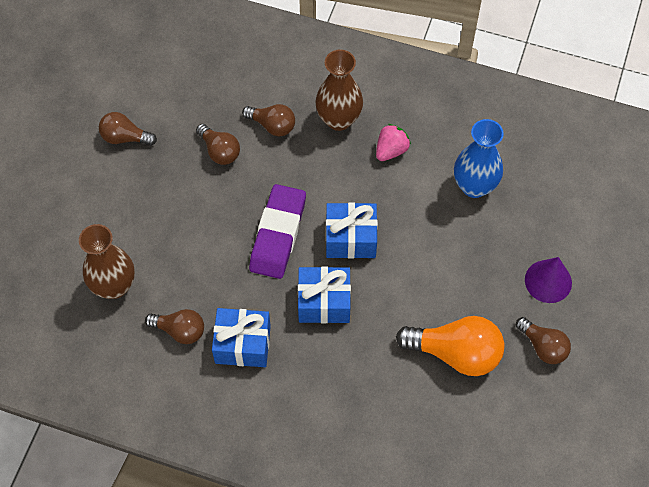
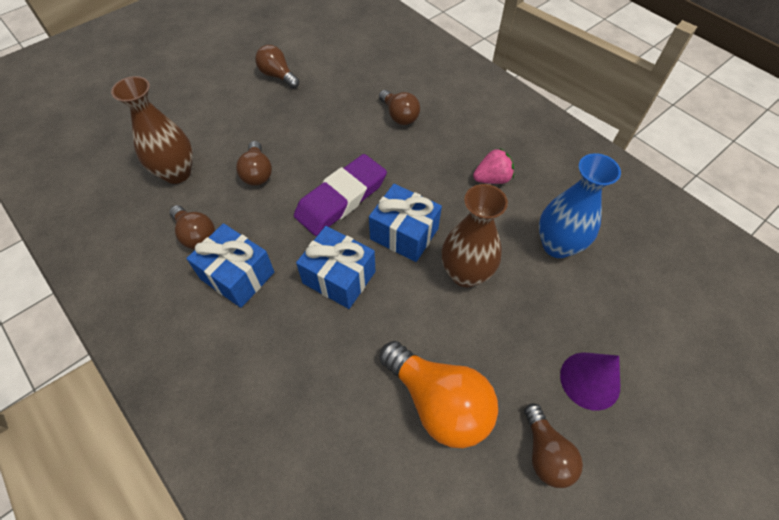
camera: 30 degrees right, 5 degrees down
(219, 151) = (342, 115): brown light bulb -> brown light bulb (257, 173)
(338, 119) = (460, 135): brown vase -> brown vase (465, 273)

